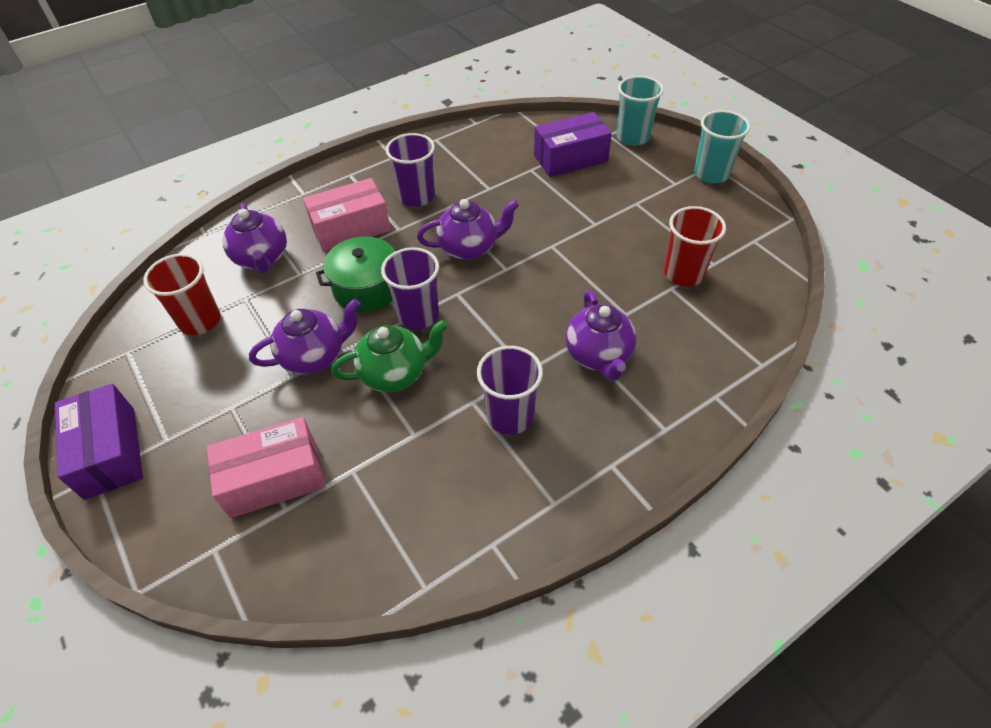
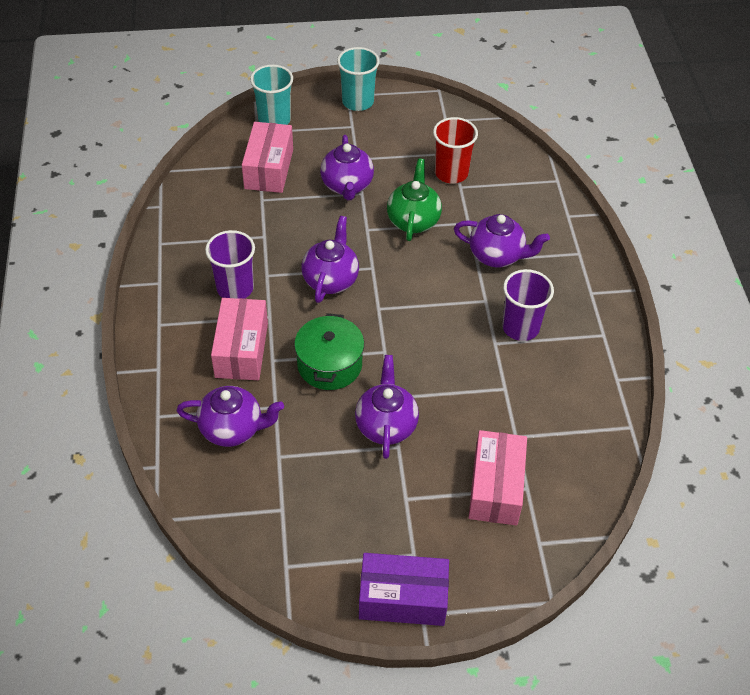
camera: 65 degrees left, 0 degrees up
(200, 321) = (284, 498): red cup -> none
(395, 373) = (438, 379): green teapot -> green teapot (413, 220)
(418, 315) = (386, 342): purple cup -> none
(570, 158) = (268, 169): purple box -> pink box
(595, 211) = (347, 186): none -> purple teapot

